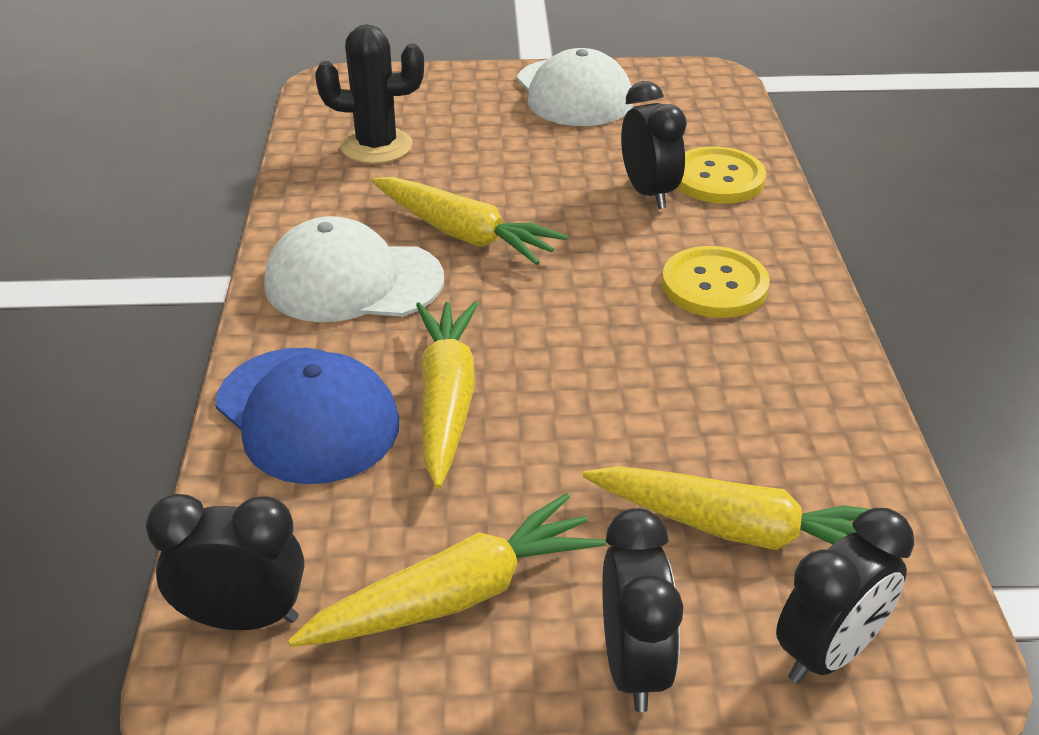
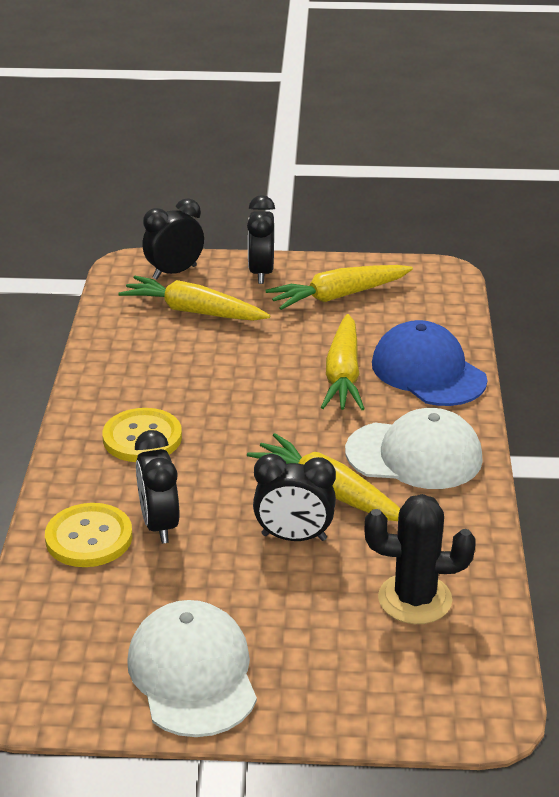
camera: 175 degrees left, 5 degrees down
(244, 618) = (438, 294): black clock -> black clock (294, 537)

